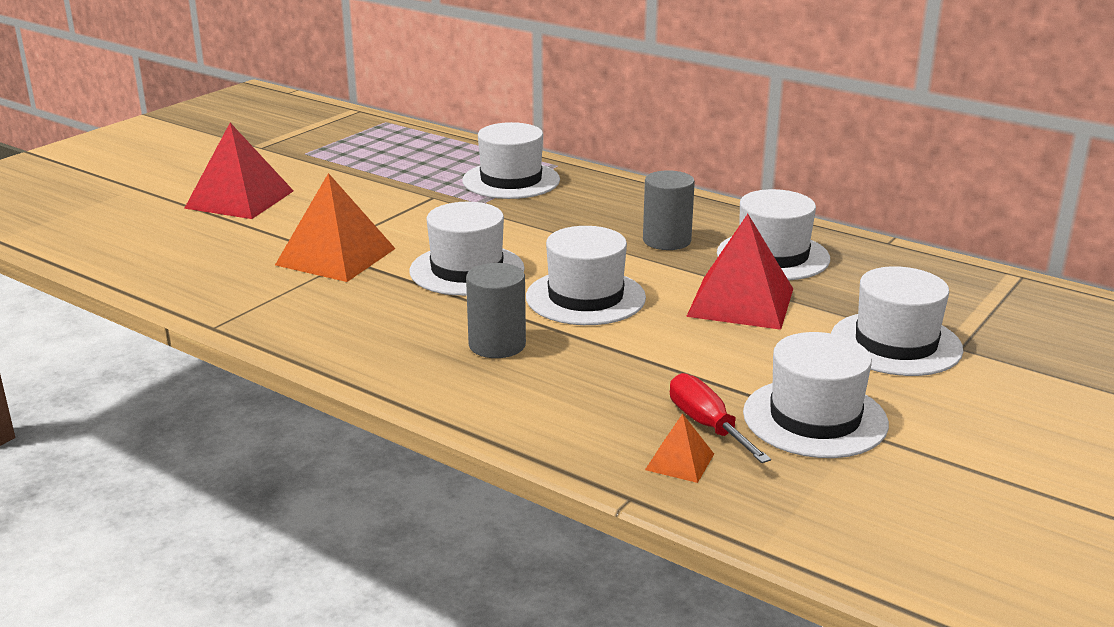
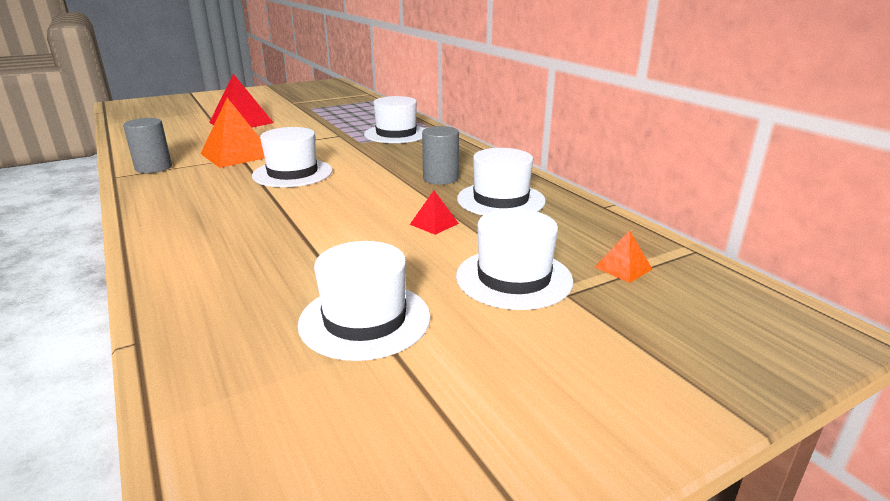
camera: 25 degrees right, 0 degrees up
(497, 345) = (236, 217): grey cylinder -> grey cylinder (153, 168)
(585, 297) = (335, 201): white hat -> none
(680, 461) = (214, 324): orange pyramid -> orange pyramid (623, 268)
(707, 425) = (277, 302): red screwdriver -> none
(740, 302) = (434, 224): red pyramid -> red pyramid, size x0.47

